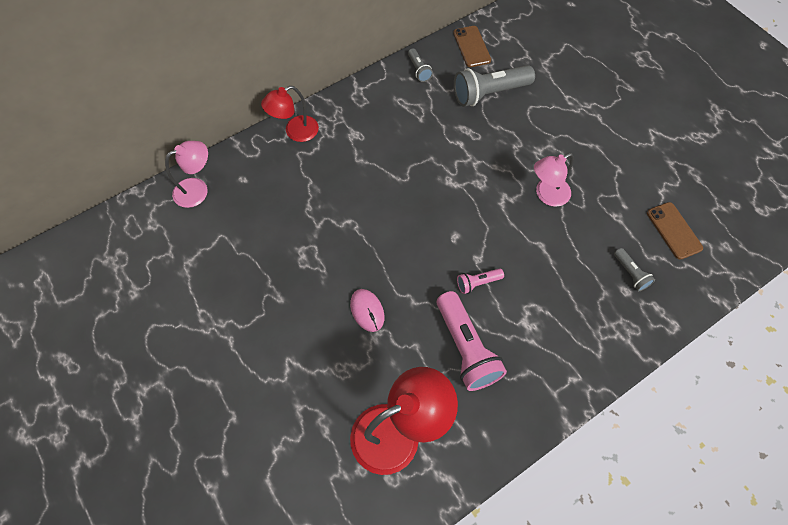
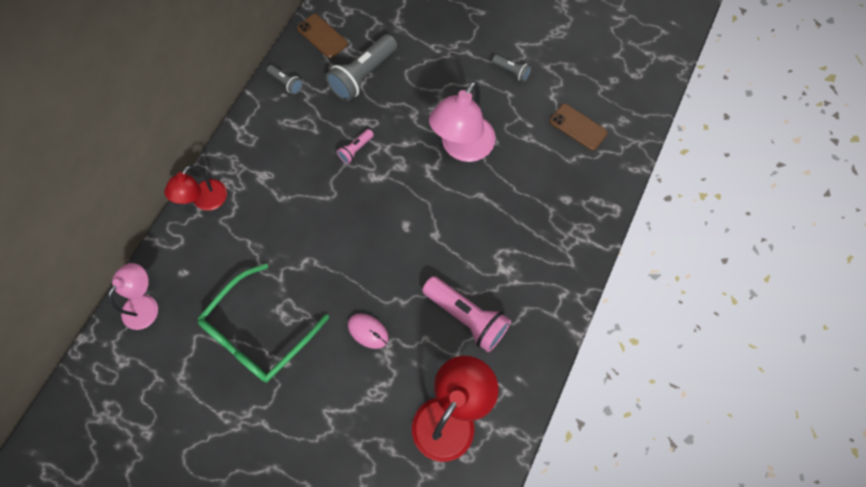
camera: 30 degrees left, 5 degrees up
(273, 260) = (258, 332): none -> green glasses
(477, 283) = (446, 256): pink flashlight -> pink flashlight (355, 149)
(546, 195) = (462, 148): pink lamp -> pink lamp, size x1.62
(630, 273) = (562, 182): grey flashlight -> grey flashlight (511, 71)

